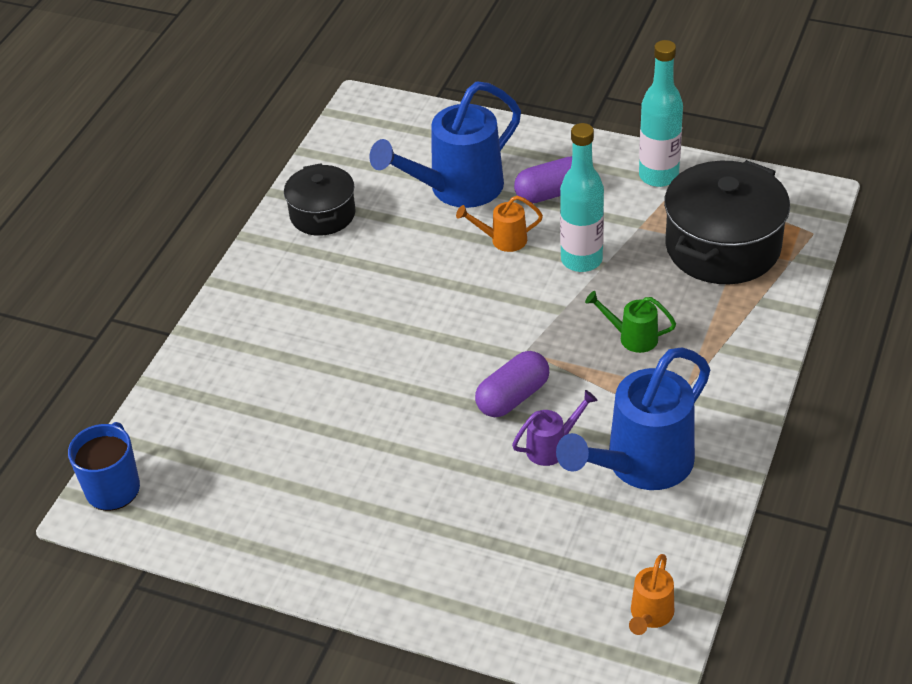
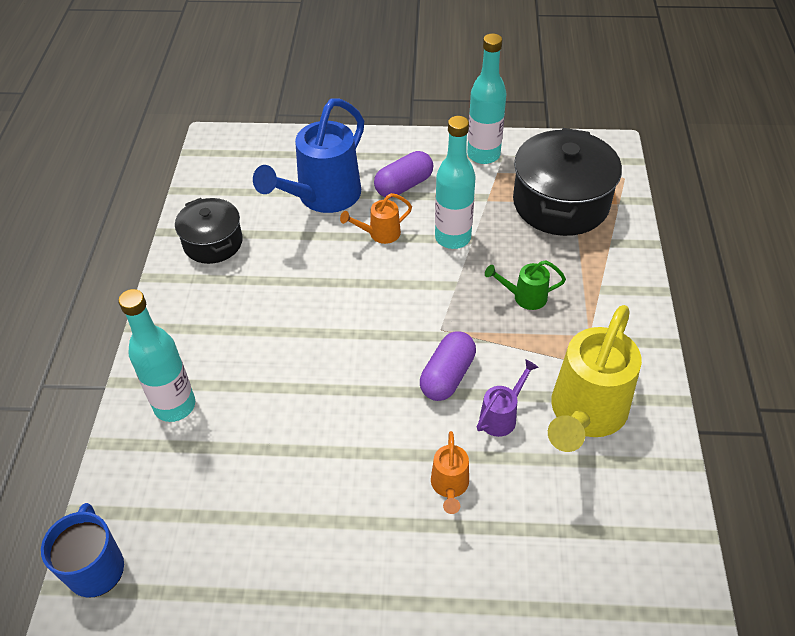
camera: 20 degrees left, 5 degrees up
(230, 365) = (175, 406): none -> turquoise bottle
(641, 465) = (585, 414): blue watering can -> yellow watering can
(650, 615) = (661, 563): orange watering can -> orange watering can (449, 486)

